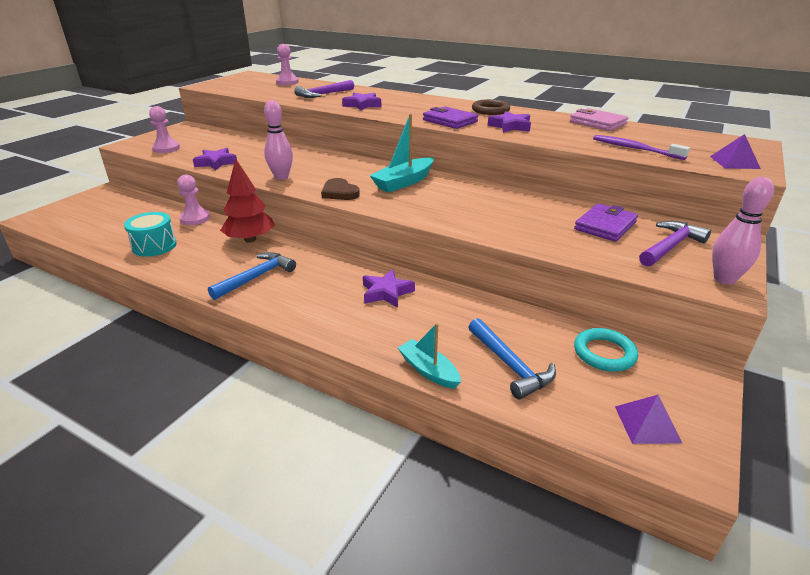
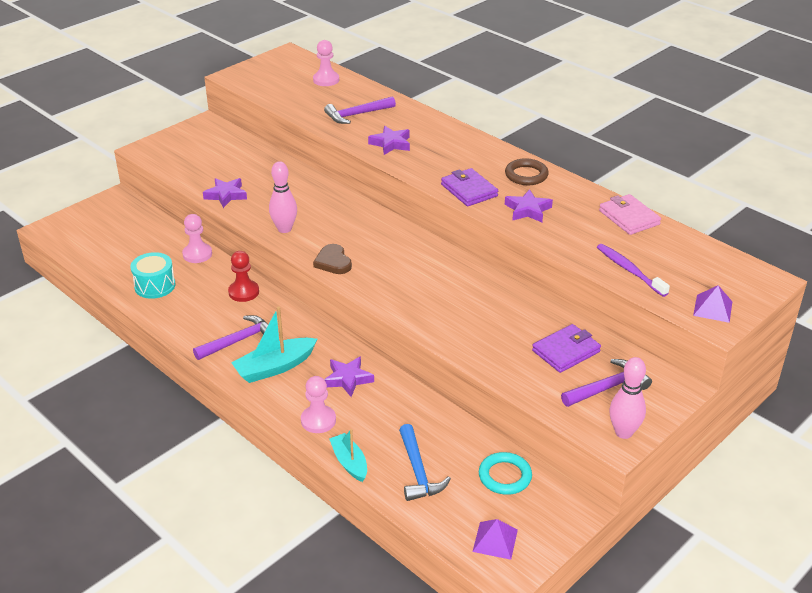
camera: 15 degrees right, 5 degrees up
(166, 148) = (180, 163): pink pawn -> pink pawn (318, 420)
(250, 239) = (243, 292): red tree -> red pawn
(256, 277) = (238, 340): blue hammer -> purple hammer
(404, 182) = (403, 256): turquoise boat -> turquoise boat (275, 367)

